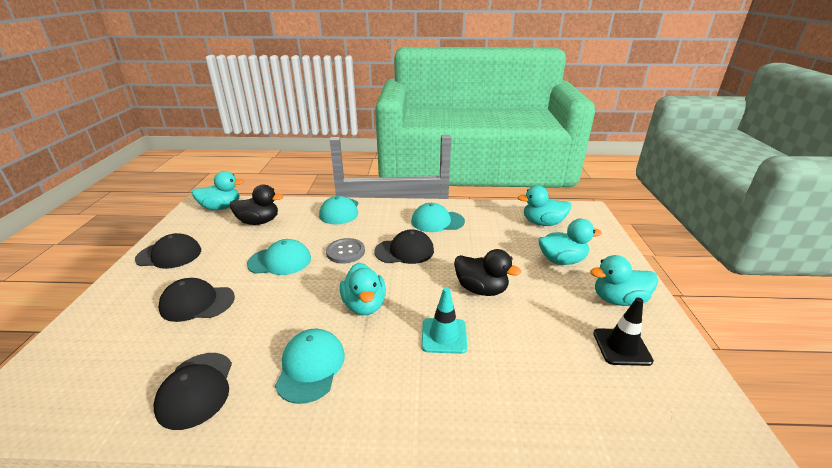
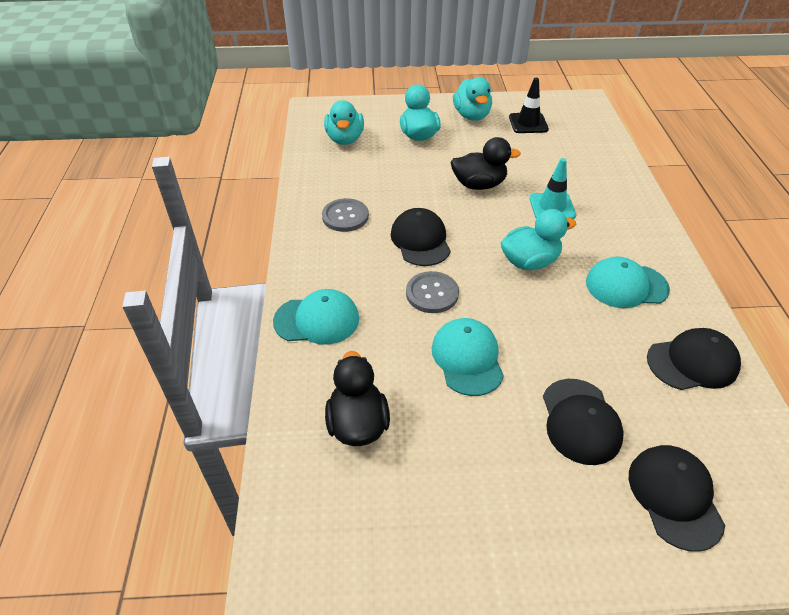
camera: 95 degrees left, 15 degrees up
(169, 255) = (483, 525): black cap -> black cap (674, 497)
(221, 207) = (300, 516): turquoise duck -> none
(437, 221) = (345, 216): turquoise cap -> grey button
(481, 289) = (479, 185): black duck -> black duck turned 60 degrees clockwise

